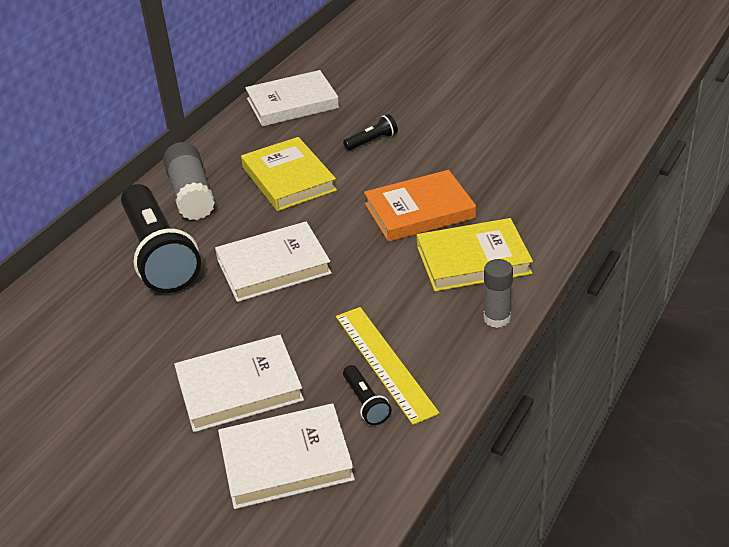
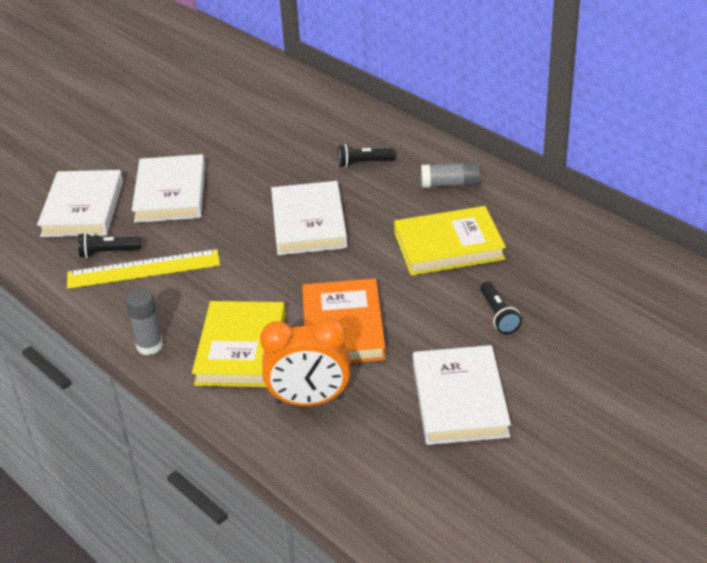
camera: 105 degrees right, 0 degrees up
(159, 254) = (364, 163): black flashlight -> black flashlight, size x0.41
(191, 194) = (450, 184): grey glue stick -> grey glue stick, size x0.63
(292, 103) = (609, 265): white book -> white book (459, 400)
(513, 208) = (309, 400): none -> orange clock

